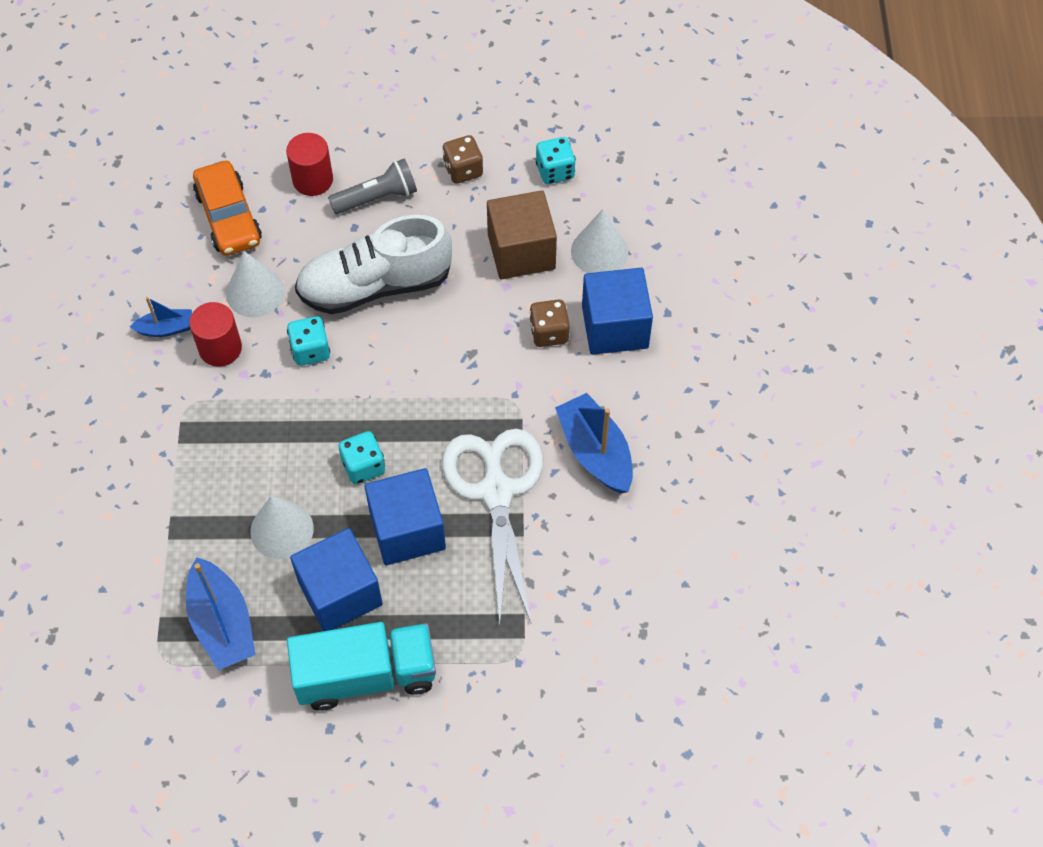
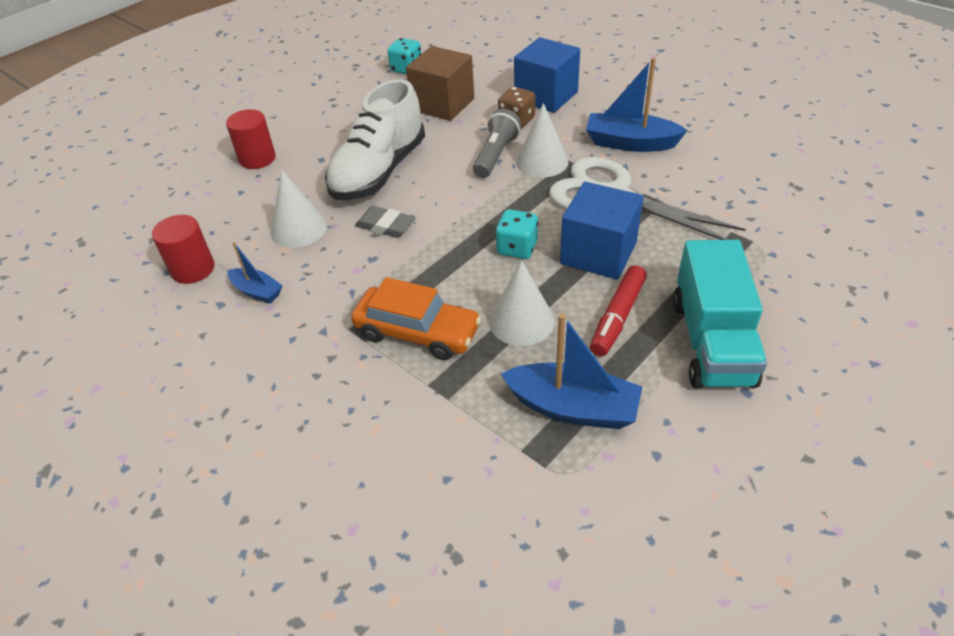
camera: 45 degrees left, 15 degrees down
(166, 328) = (257, 291): blue boat -> blue boat turned 90 degrees clockwise
(220, 348) = (317, 271): red cylinder -> red cylinder (193, 269)
(228, 217) = (220, 210): orange car -> orange car (417, 332)
(310, 350) = (386, 226): turquoise dice -> grey eraser
(340, 593) = (617, 317): blue cube -> red marker
(366, 675) = (711, 341): turquoise truck -> turquoise truck turned 150 degrees clockwise
(377, 197) = (315, 139): grey flashlight -> grey flashlight (495, 155)
(463, 170) = (352, 99): brown dice -> none
(599, 251) = (485, 78): white cone -> white cone (542, 161)

